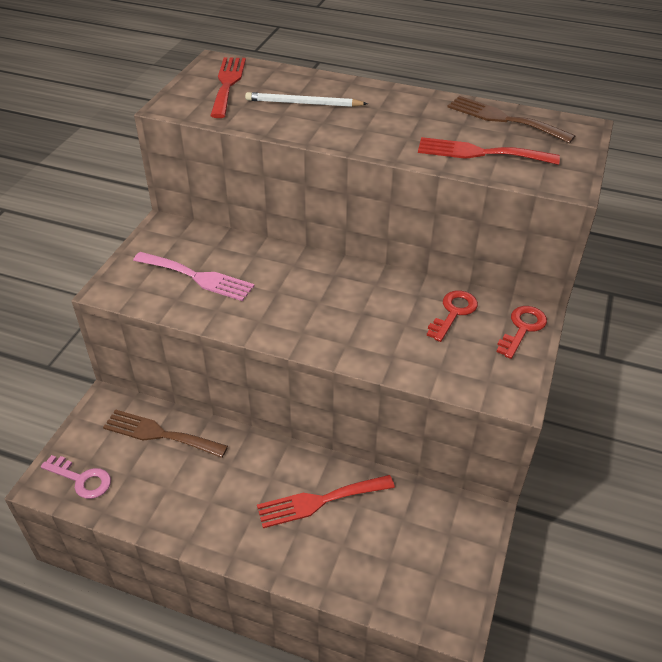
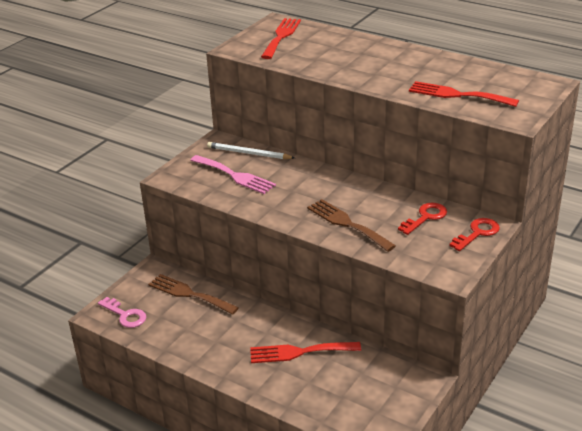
camera: 15 degrees right, 10 degrees down
(303, 103) = (334, 53): white pencil -> white pencil (248, 153)
(503, 119) = (488, 73): brown fork -> brown fork (347, 224)

